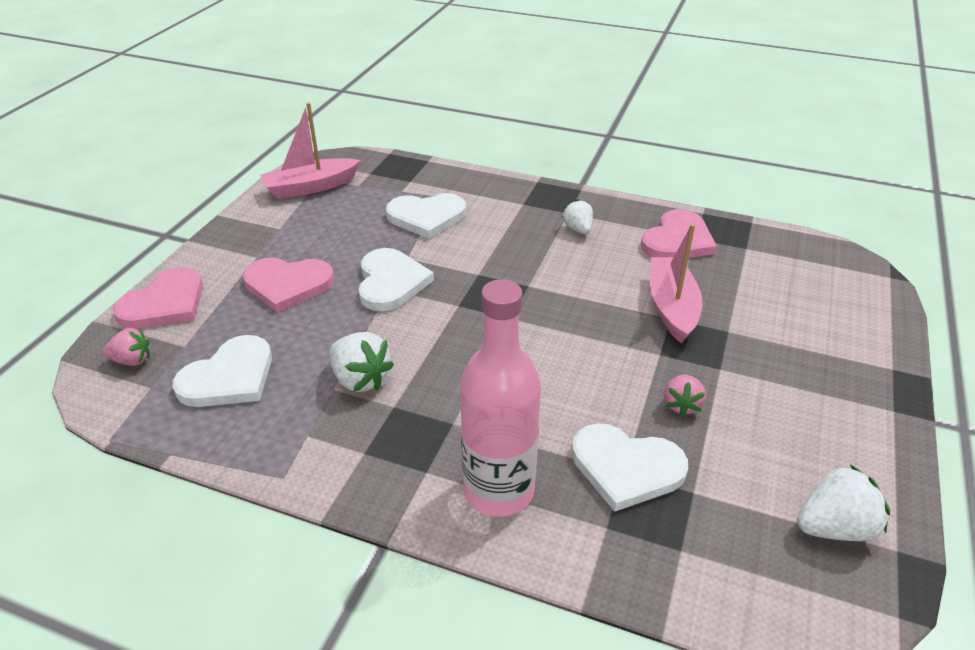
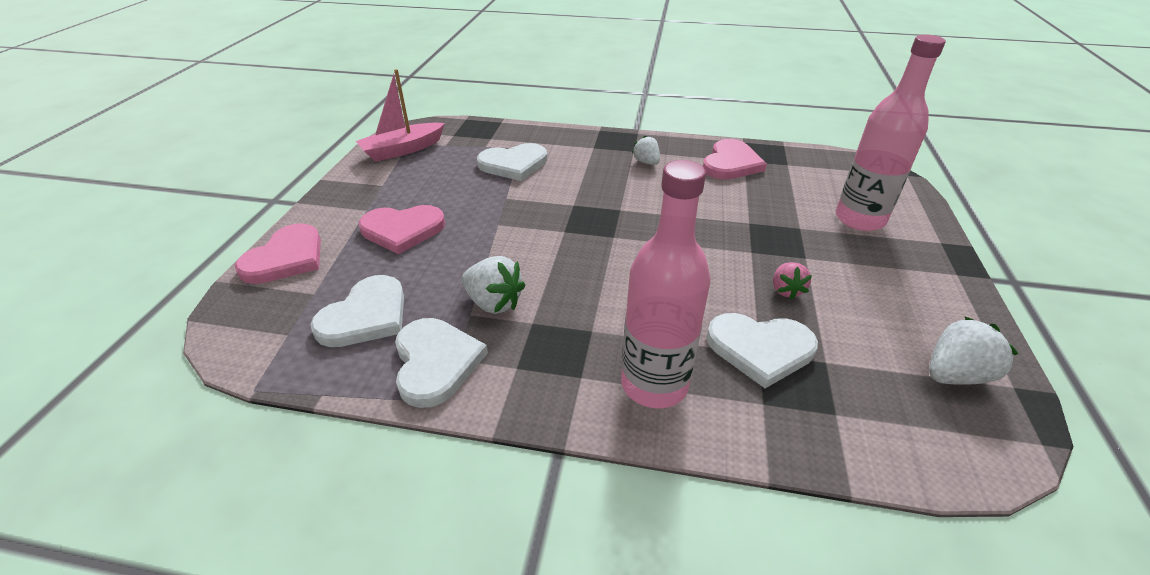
camera: 10 degrees left, 0 degrees up
(132, 360) = (263, 312): pink strawberry -> none
(391, 282) = (498, 218): white heart -> white heart (435, 362)
(671, 307) = (746, 214): pink boat -> none
(805, 328) = (859, 219): none -> pink bottle

